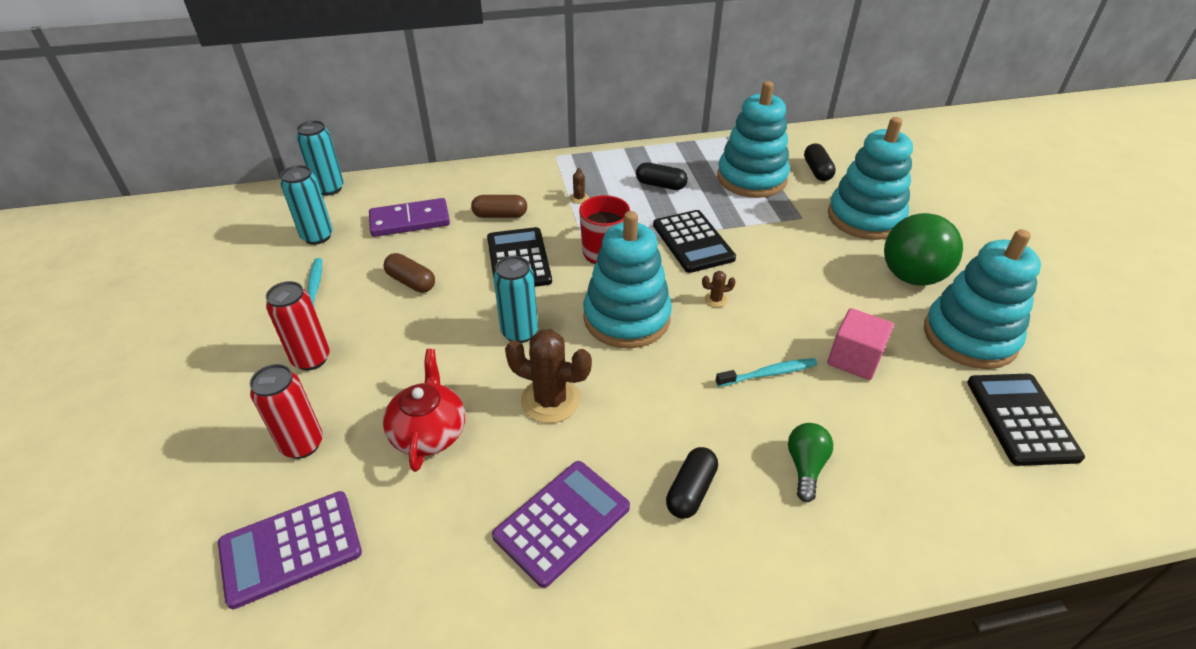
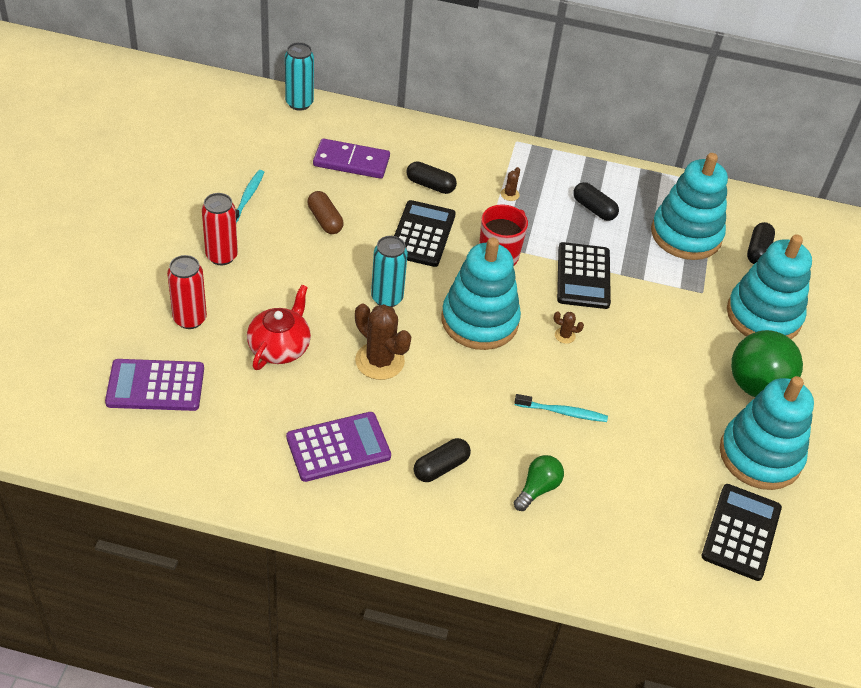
camera: 20 degrees right, 5 degrees up
(317, 236) = (269, 148): turquoise can -> none
(500, 215) = (430, 185): brown capsule -> black capsule
(854, 359) = (643, 431): pink cube -> none

